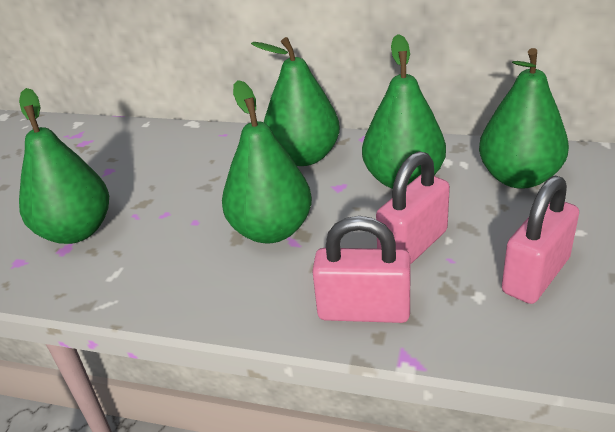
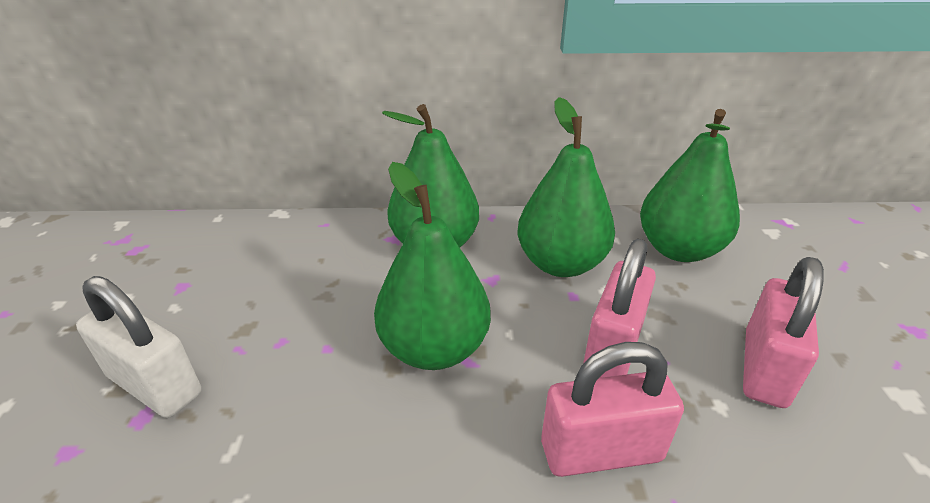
camera: 20 degrees left, 0 degrees up
(76, 231) = (155, 385): green pear -> white padlock

